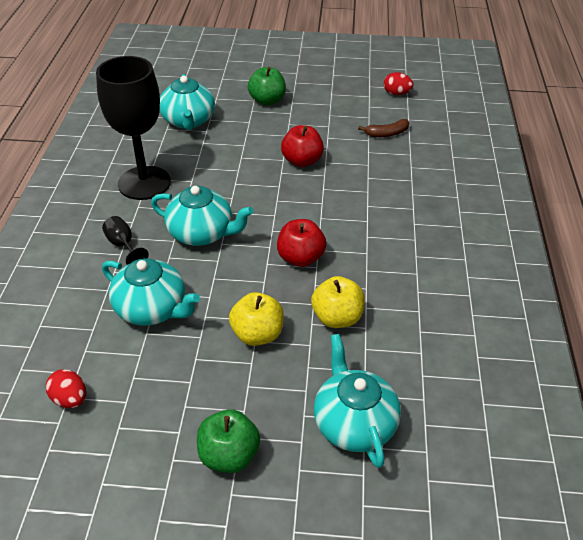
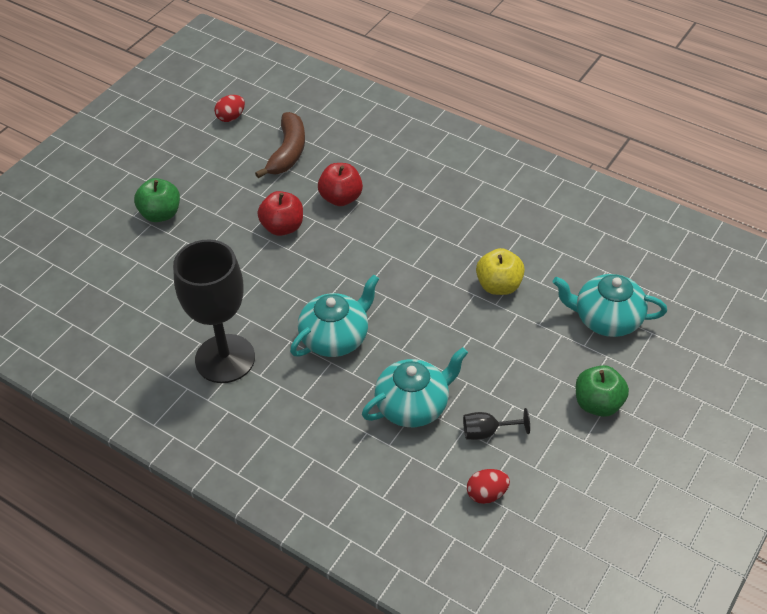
camera: 60 degrees left, 5 degrees up
(123, 245) = (312, 403): black goblet -> black goblet (487, 432)
(188, 121) = (144, 289): turquoise teapot -> none
(257, 334) = (487, 343): yellow apple -> none
(300, 258) = (415, 281): red apple -> red apple (341, 198)
(387, 134) = (288, 152): brown banana -> brown banana, size x1.66

